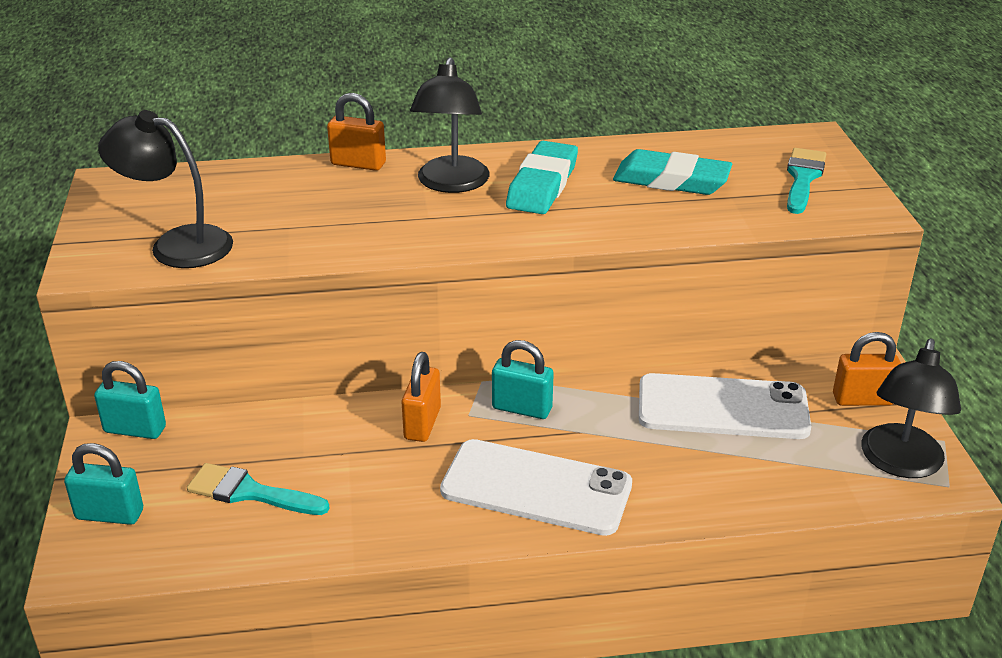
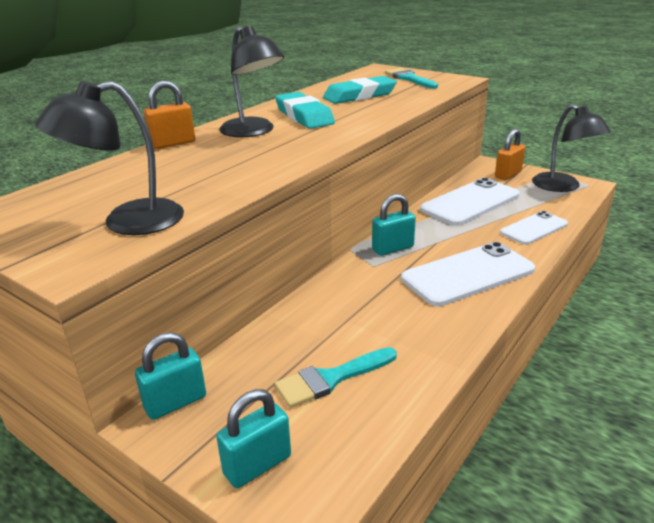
camera: 45 degrees left, 5 degrees down
(422, 423) = (359, 283): orange padlock -> none
(724, 489) = (534, 228): none -> white phone

